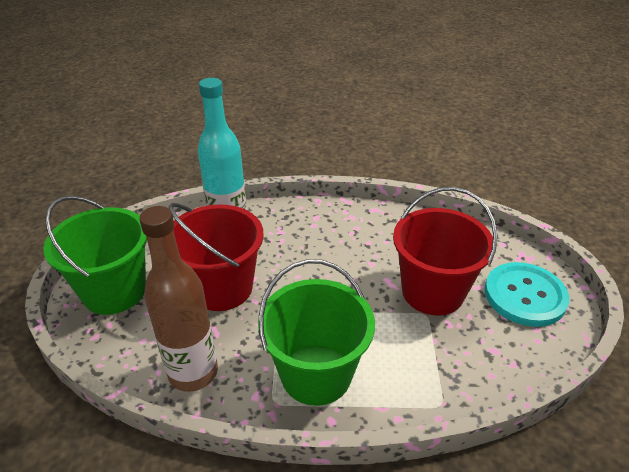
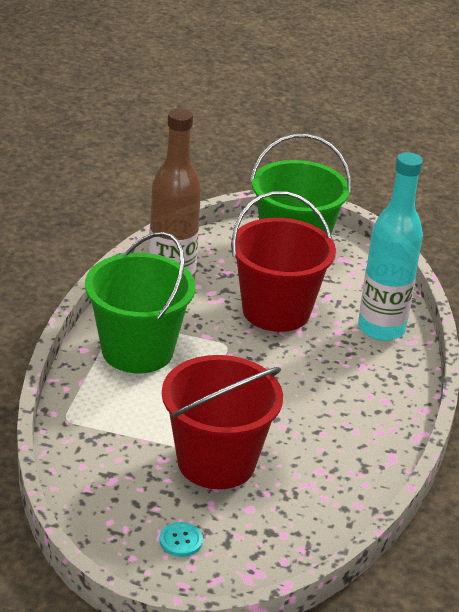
camera: 100 degrees right, 5 degrees down
(525, 296) = (181, 541): turquoise button -> turquoise button, size x0.40

